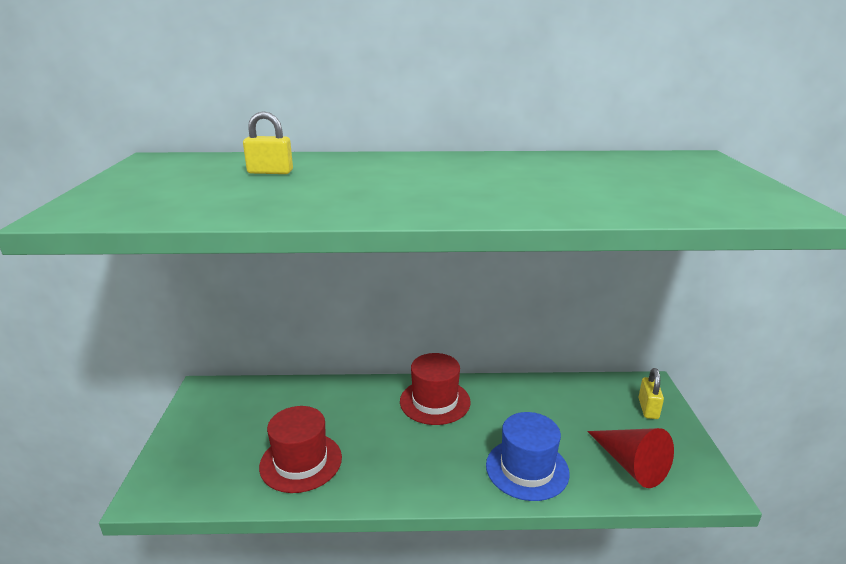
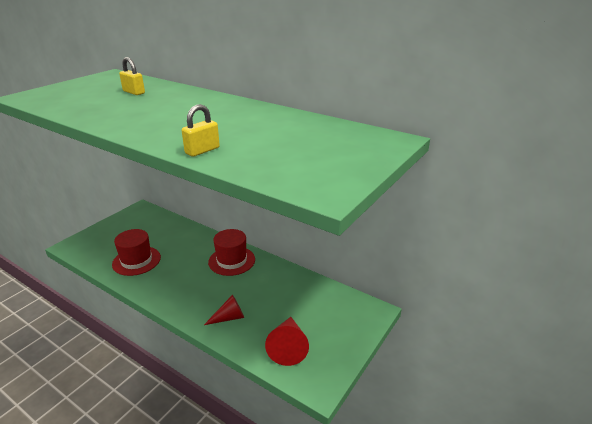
camera: 35 degrees right, 5 degrees up
(527, 469) = (229, 318): blue hat -> red cone
(648, 408) = (349, 323): yellow padlock -> yellow padlock (202, 150)

